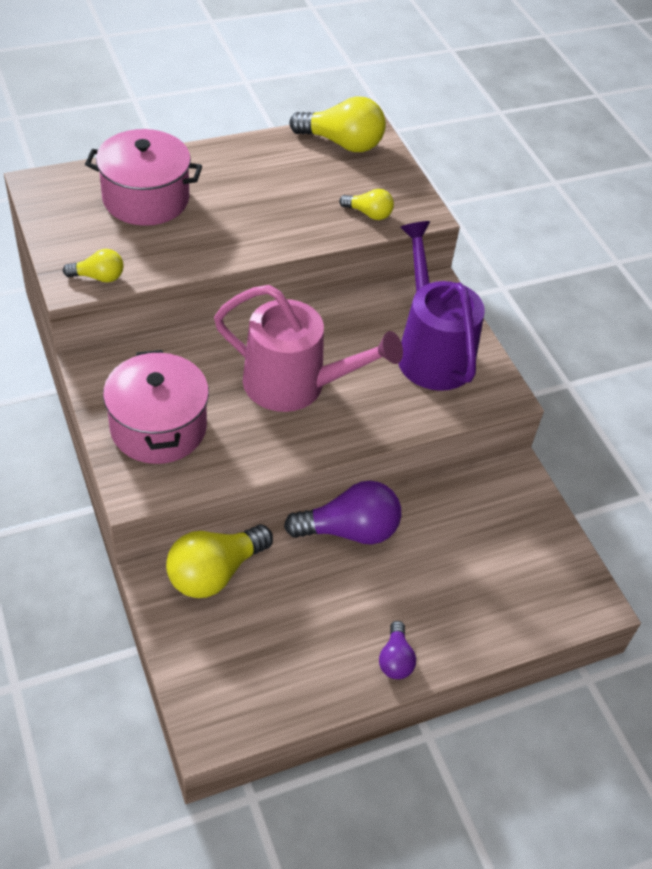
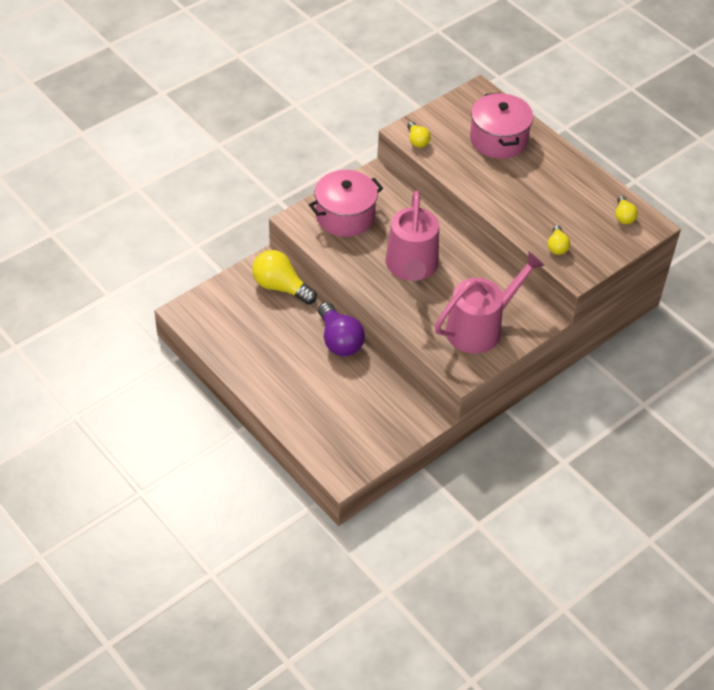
camera: 75 degrees right, 0 degrees up
(342, 143) = (623, 216): yellow light bulb -> yellow light bulb, size x0.54
(395, 659) = (259, 381): purple light bulb -> none
(431, 351) = (480, 327): purple watering can -> pink watering can

